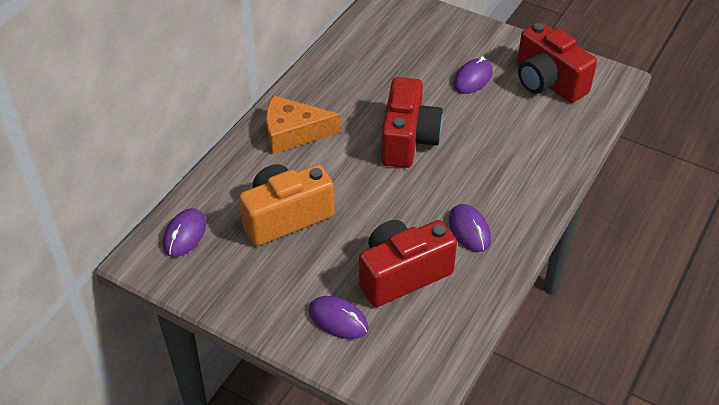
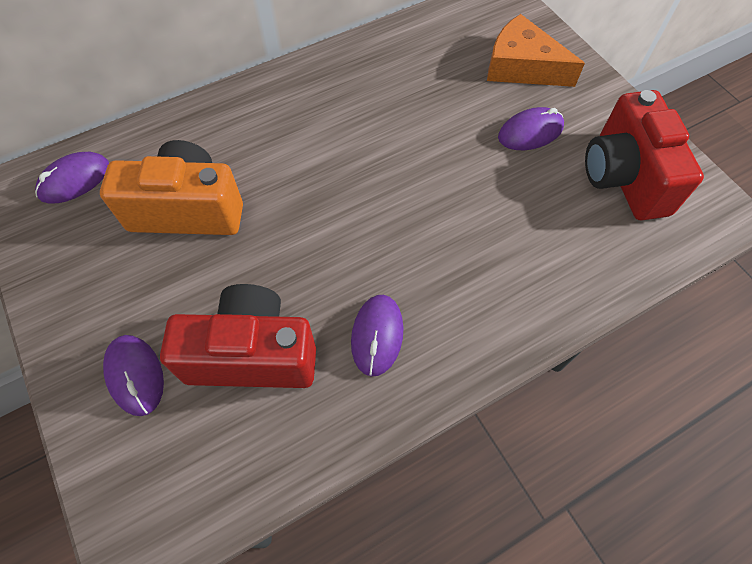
camera: 30 degrees right, 15 degrees up
(293, 132) = (277, 111): orange cheese -> orange cheese (522, 67)
(408, 140) = (395, 177): red camera -> none

